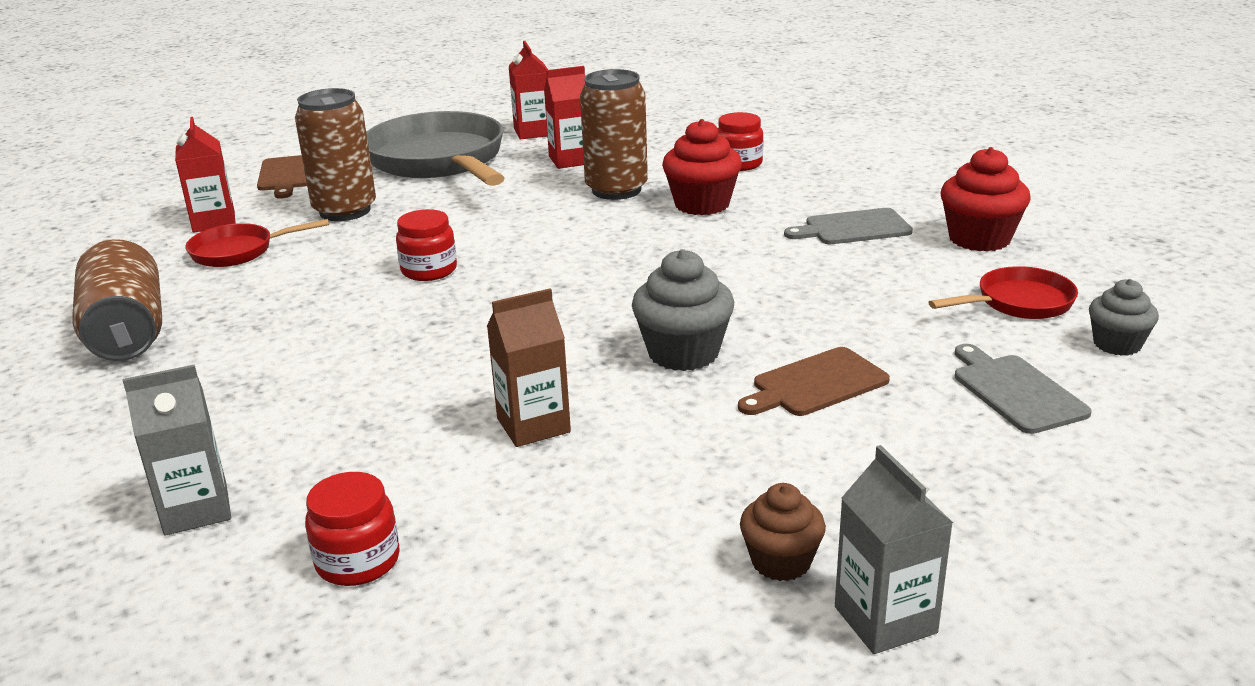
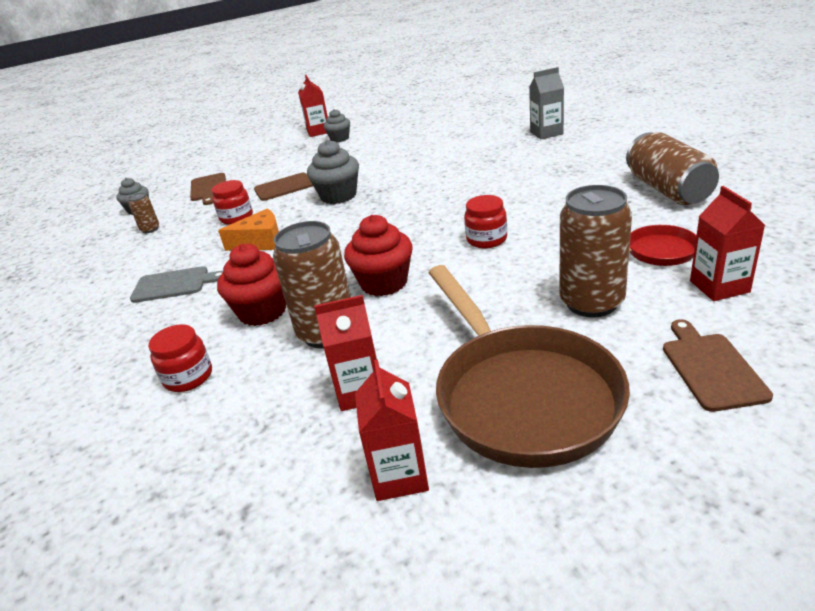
camera: 170 degrees left, 5 degrees up
(358, 561) = (477, 128): red jar -> red jar (236, 217)
(439, 161) = (521, 395): grey pan -> brown pan
(533, 425) = (416, 164): brown carton -> none
(774, 276) = (261, 242): none -> orange cheese
(781, 562) = (339, 139): brown cupcake -> grey cupcake
(885, 620) = (318, 131): grey carton -> red carton
(979, 239) = (108, 275): red cupcake -> red cupcake (384, 283)
(1015, 391) = (208, 188): grey cutting board -> brown cutting board
(1018, 303) = (150, 229): red pan -> brown can

